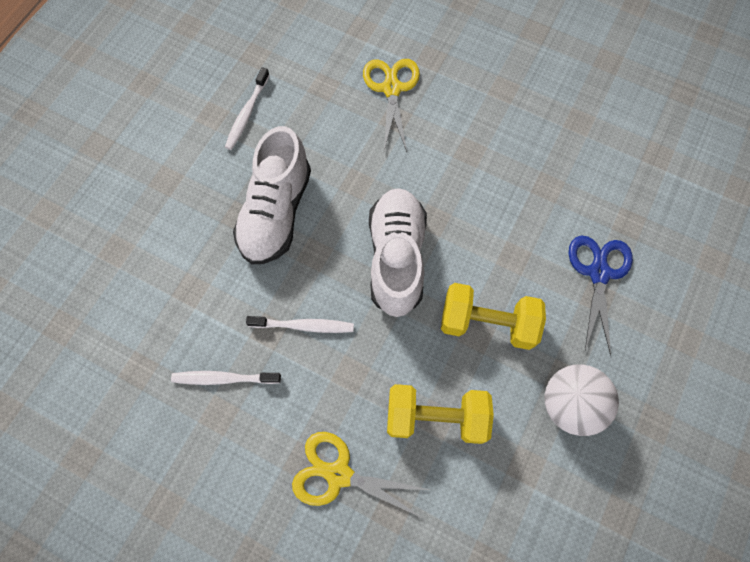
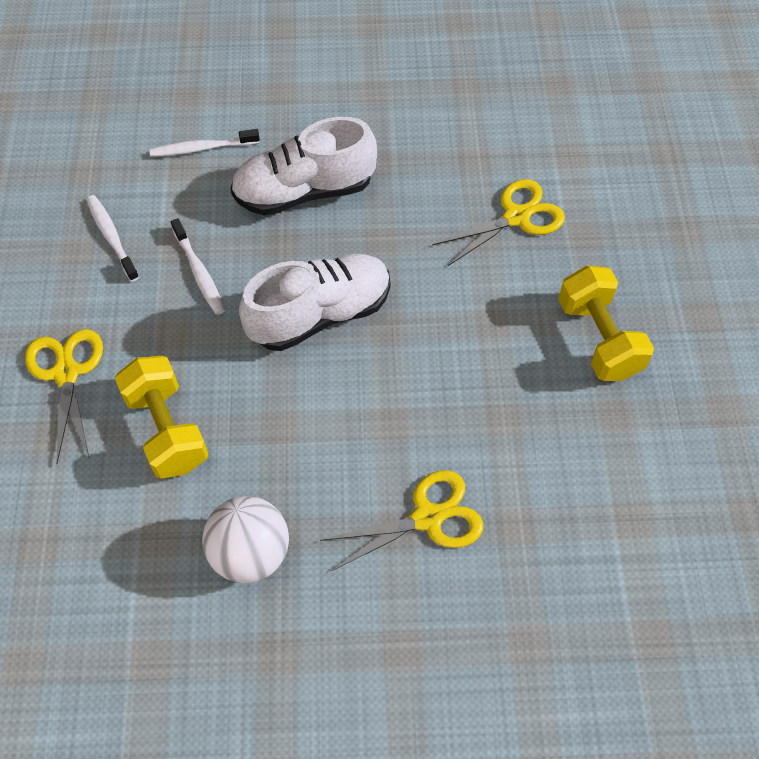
camera: 60 degrees right, 10 degrees down
(247, 114) = (395, 115): white toothbrush -> white toothbrush (202, 148)
(487, 323) = (297, 431): yellow dumbbell -> yellow dumbbell (598, 338)
(598, 273) = (427, 518): blue scissors -> yellow scissors

